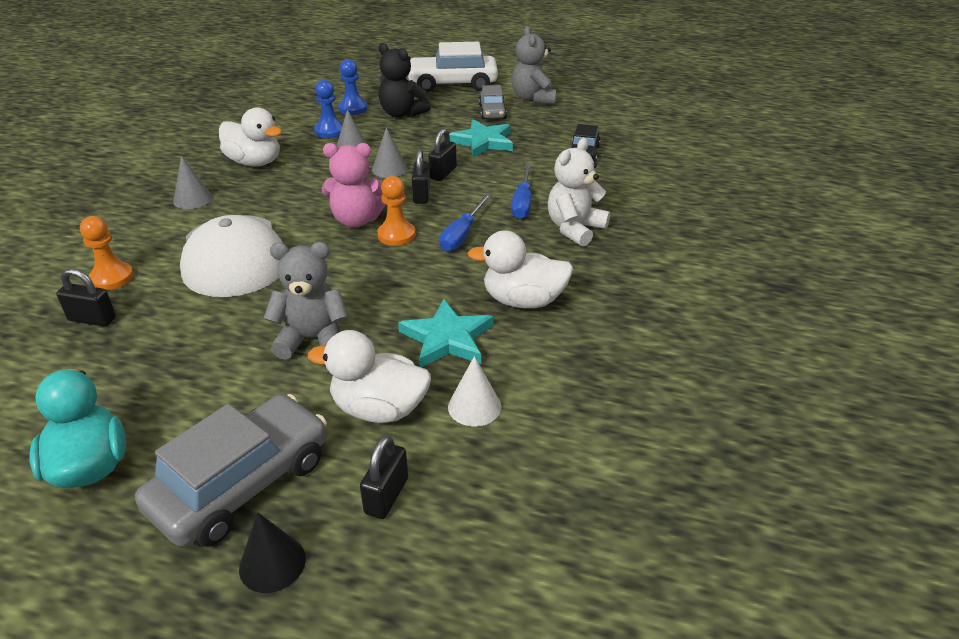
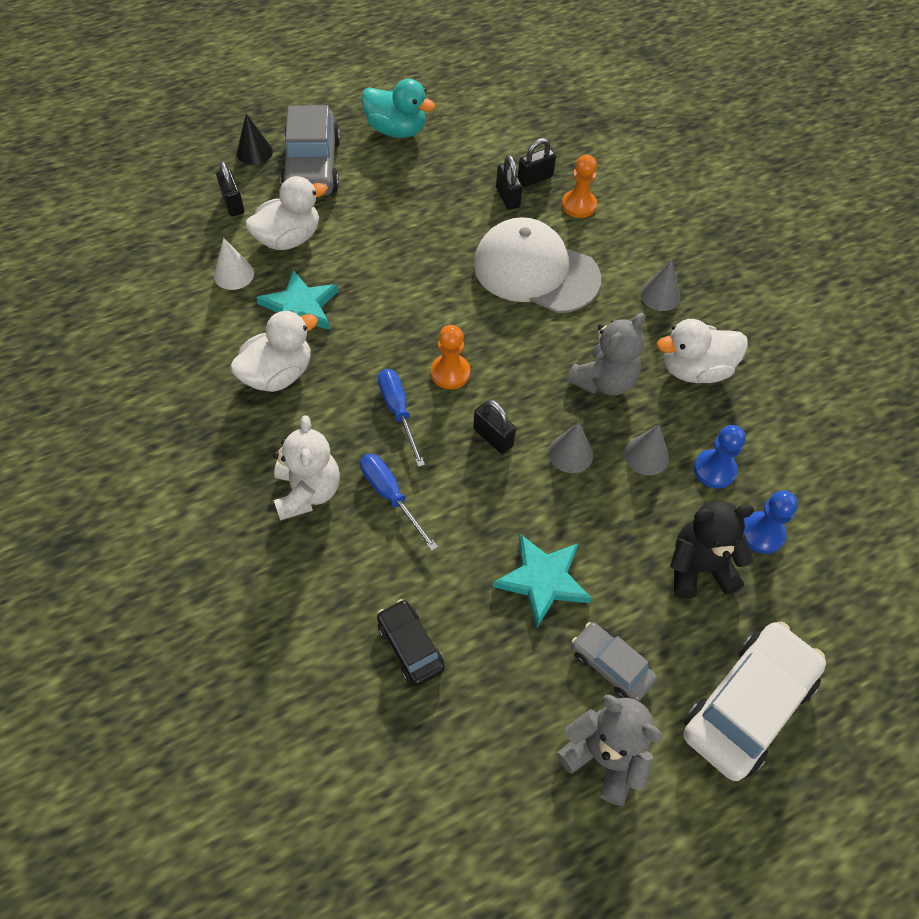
camera: 135 degrees right, 20 degrees up
(312, 339) = (386, 251): grey teddy bear -> grey teddy bear (604, 381)
(356, 220) = (503, 366): pink teddy bear -> none
(443, 173) = (514, 486): black padlock -> black padlock (507, 197)

